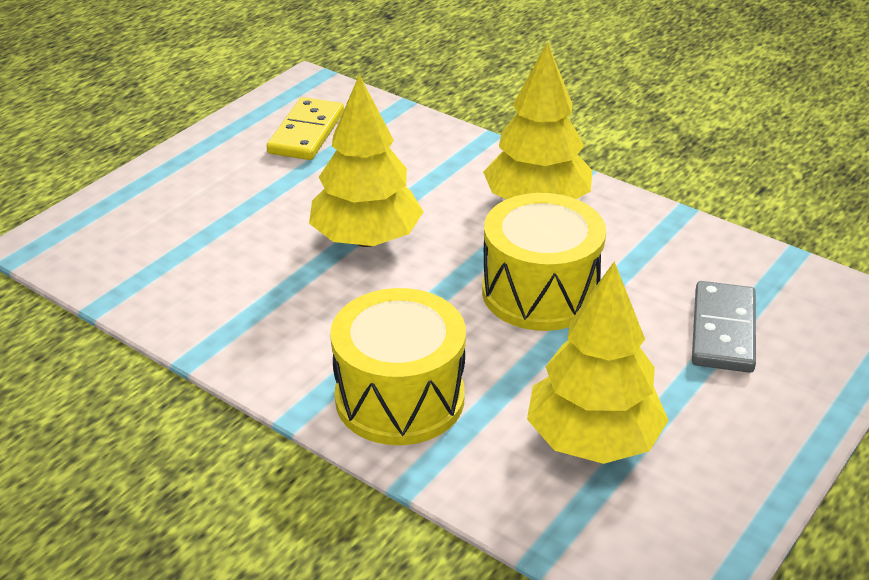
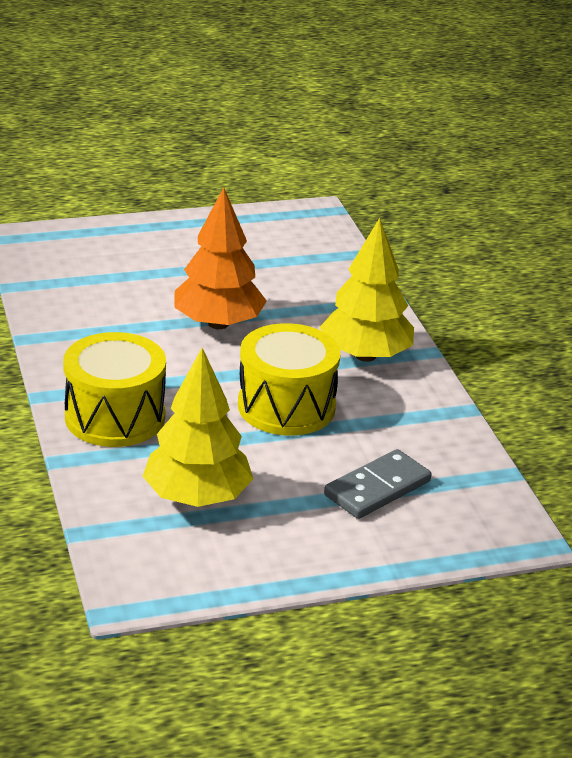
camera: 35 degrees right, 5 degrees down
(306, 133) = (270, 243): yellow domino -> none
(366, 239) = (218, 323): yellow tree -> orange tree

